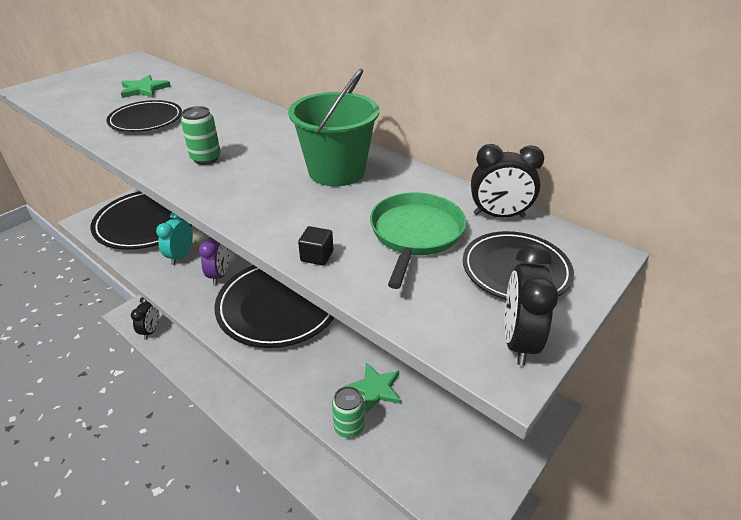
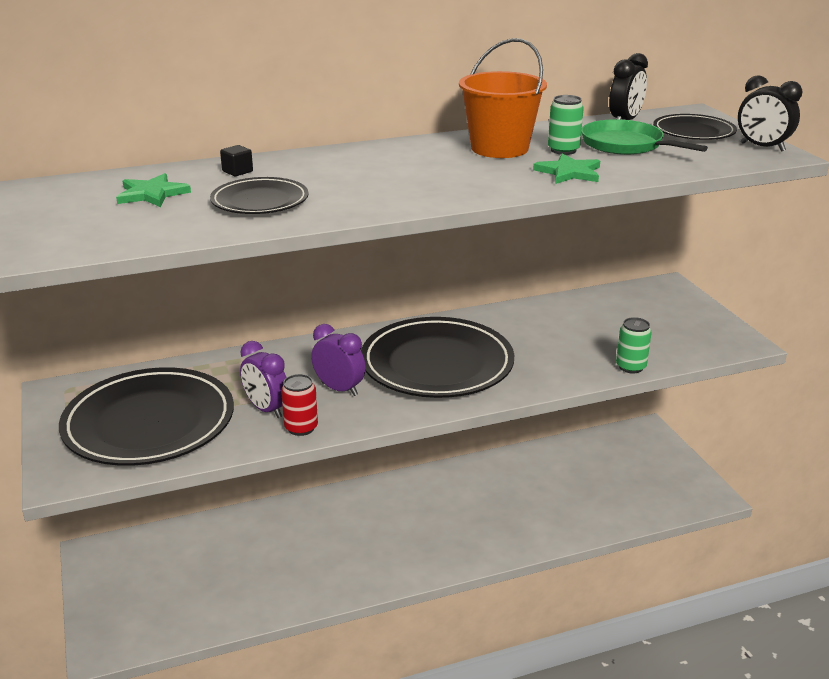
camera: 60 degrees left, 10 degrees down
(151, 330) = (173, 626): black clock -> none
(165, 278) = (301, 428): none -> red can
(181, 256) = (266, 409): turquoise clock -> purple clock
(206, 158) = (406, 187): green can -> green can (563, 150)
(317, 256) = (627, 175): black cube -> black cube (237, 171)
(336, 171) = (499, 148): green bucket -> orange bucket
(375, 388) = (596, 344): green star -> green star (569, 172)

